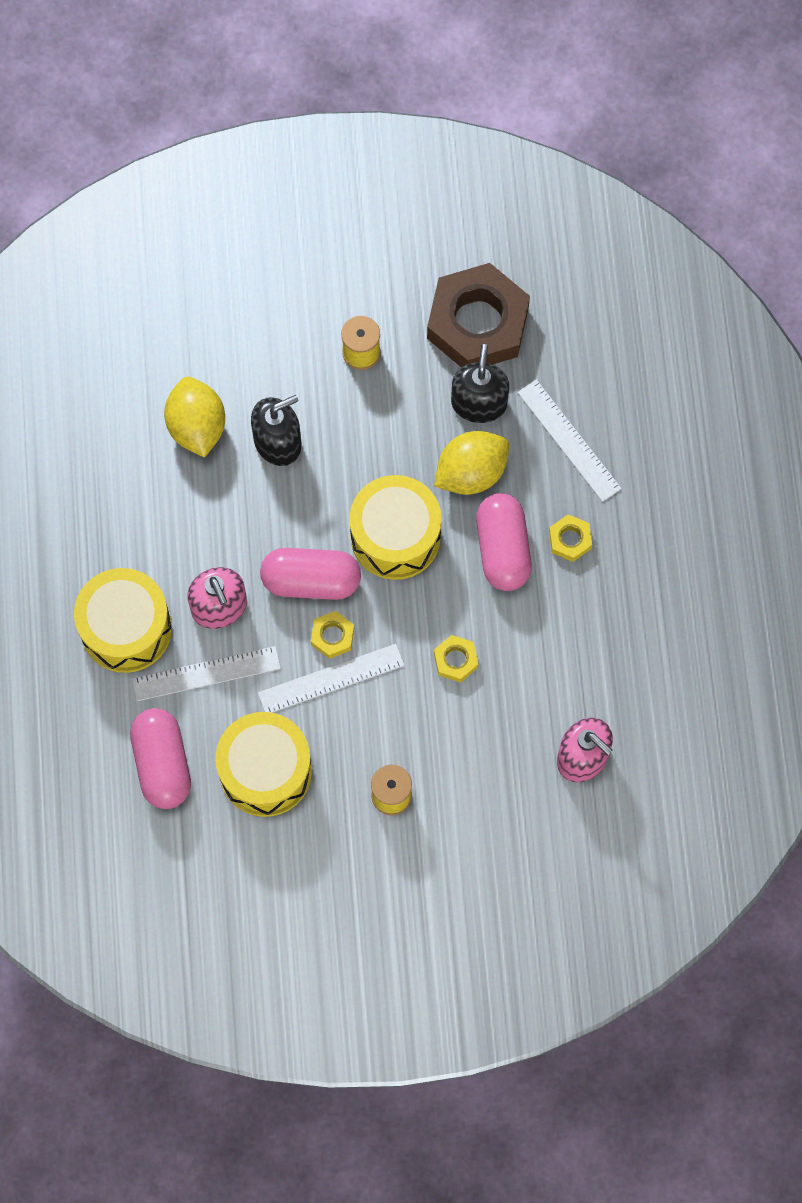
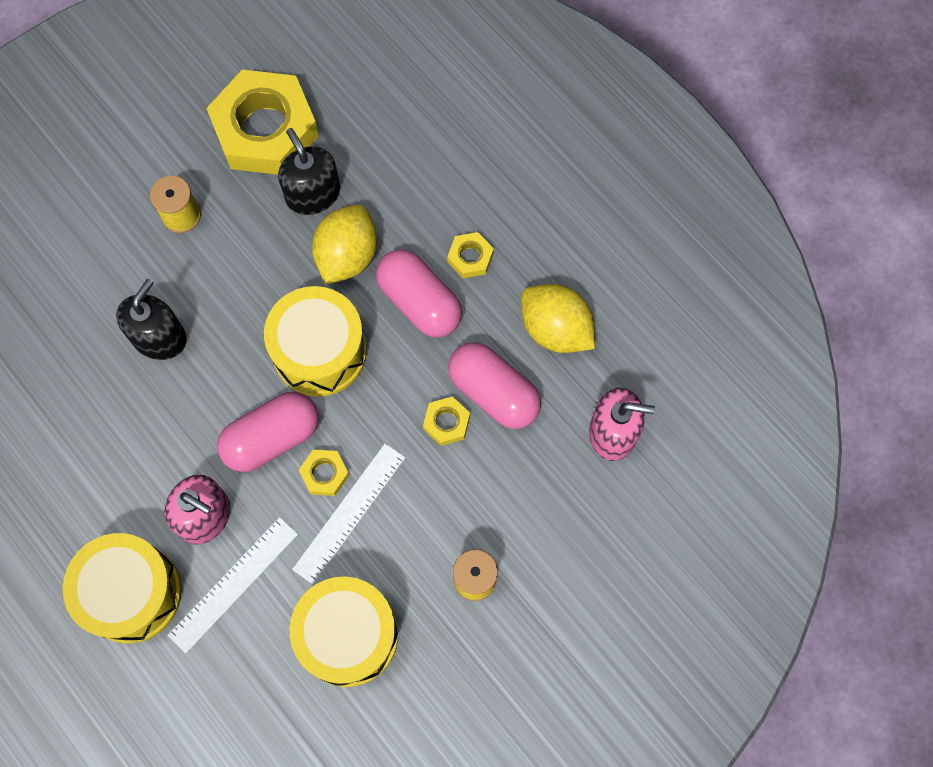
camera: 35 degrees left, 0 degrees up
(162, 764) = (249, 694): pink capsule -> pink capsule (493, 392)
(197, 427) = (76, 370): yellow lemon -> yellow lemon (555, 329)
(478, 323) = (265, 130): brown nut -> yellow nut
(569, 440) = (410, 176): white ruler -> none

